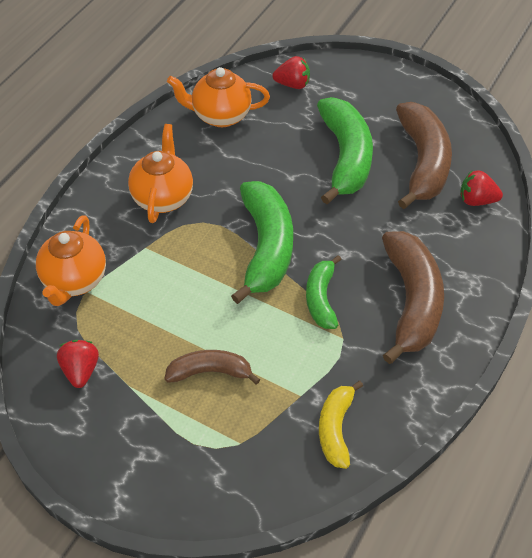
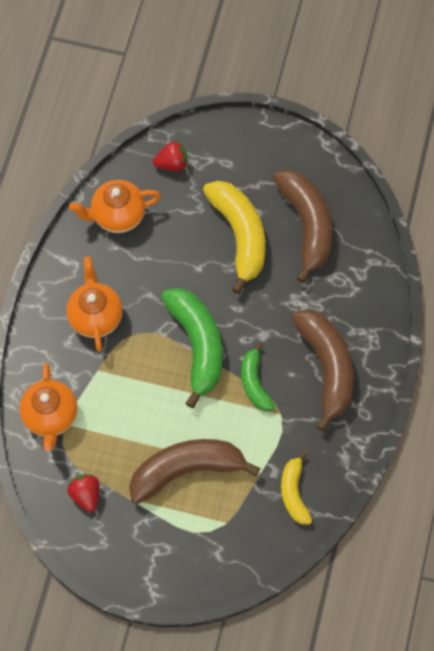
camera: 15 degrees left, 15 degrees up
(210, 372) = (186, 470): brown banana -> brown banana, size x1.76
(345, 157) = (239, 235): green banana -> yellow banana
(476, 200) = (359, 254): red strawberry -> none

